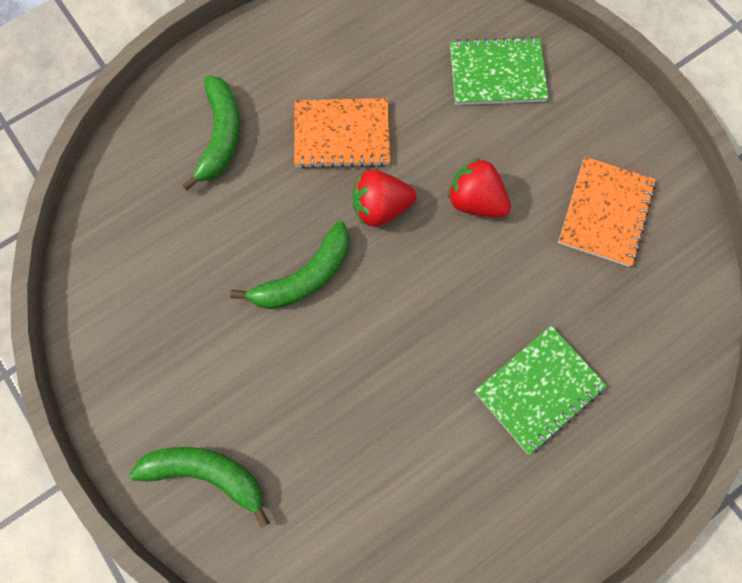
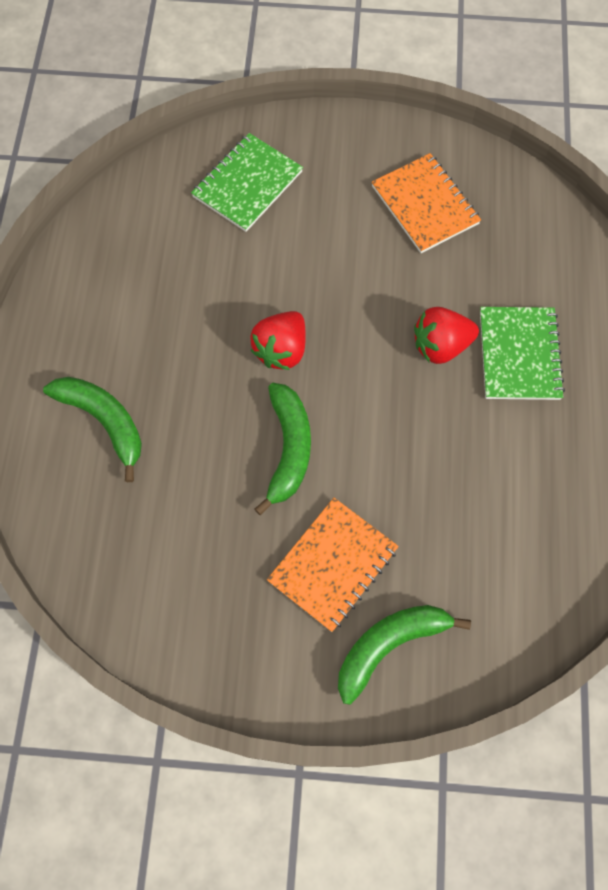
camera: 50 degrees left, 5 degrees down
(342, 135) = (192, 330): orange notebook -> orange notebook (332, 565)
(475, 201) = (337, 281): red strawberry -> red strawberry (441, 346)

